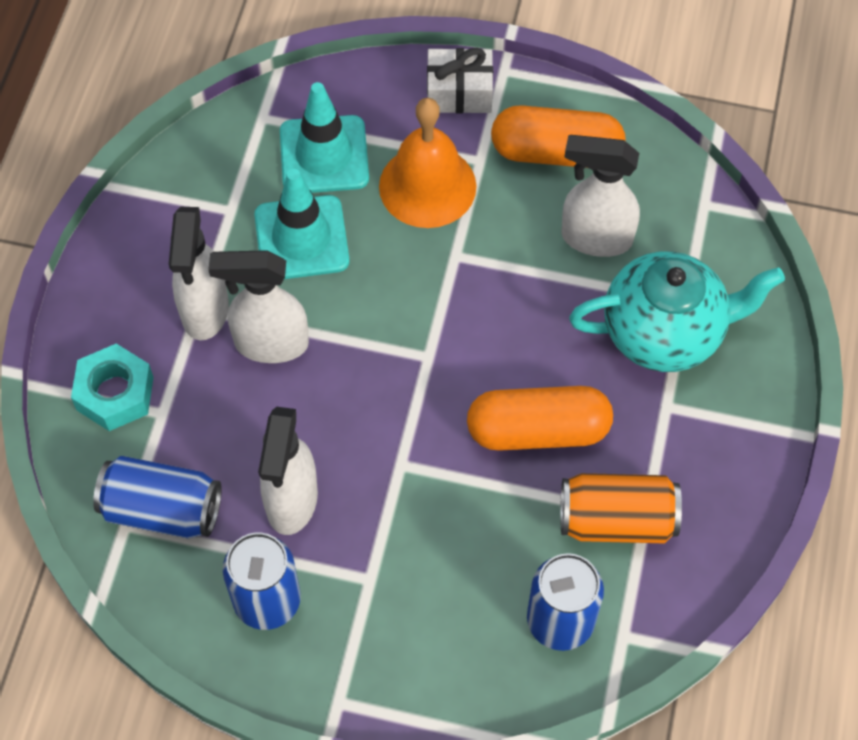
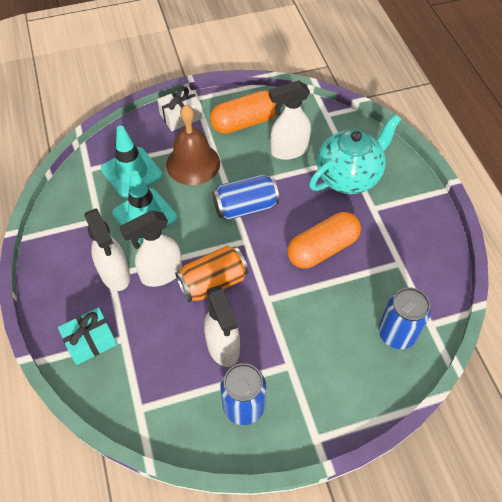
camera: 30 degrees left, 5 degrees down
(115, 393) = (90, 341): turquoise nut -> turquoise gift
(162, 509) = (155, 389): blue can -> blue can (245, 207)
(427, 186) = (193, 163): orange bell -> brown bell
(616, 520) = (388, 271): orange can -> orange can (213, 282)

